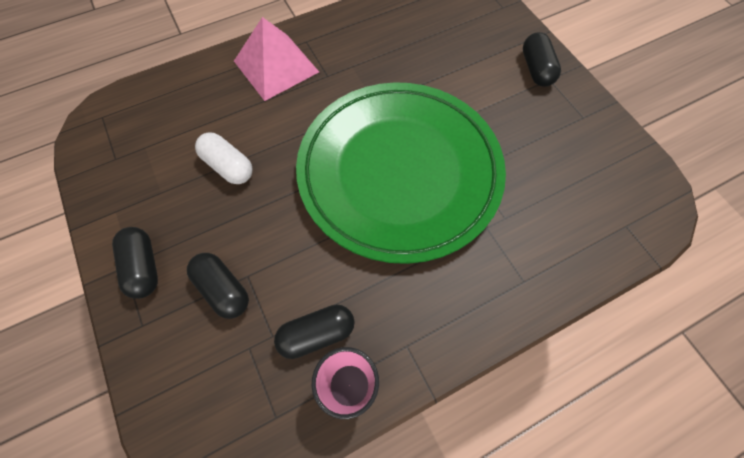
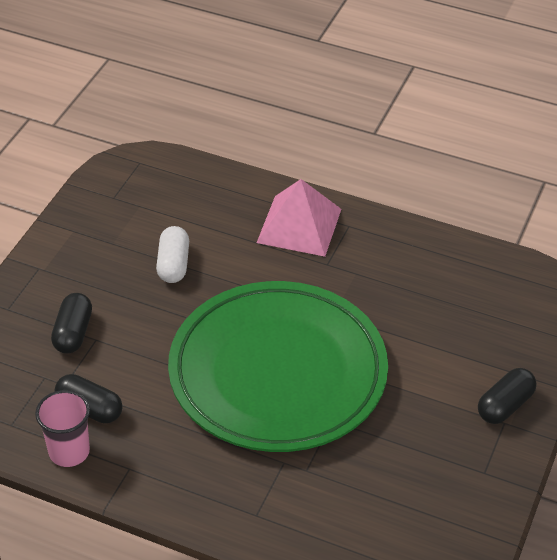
camera: 50 degrees right, 20 degrees down
(143, 267) = (48, 278): black capsule -> none

